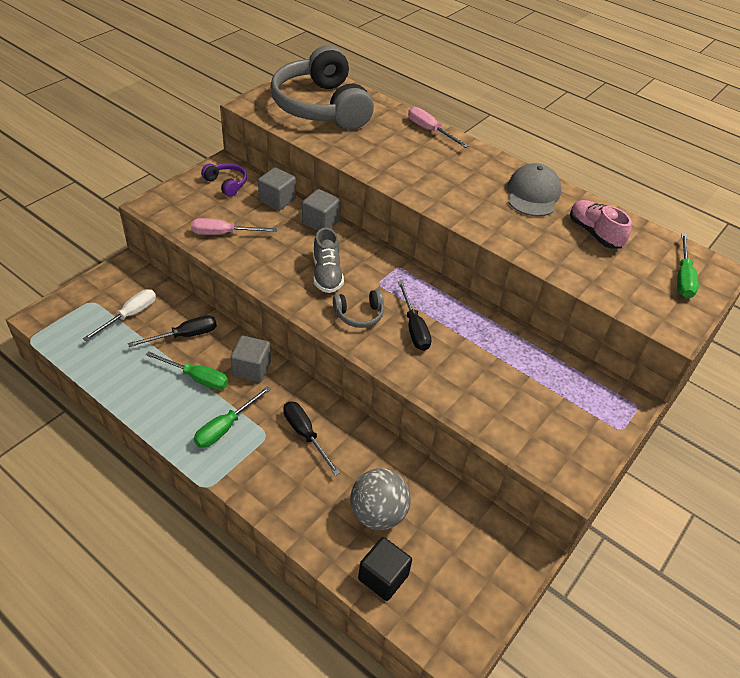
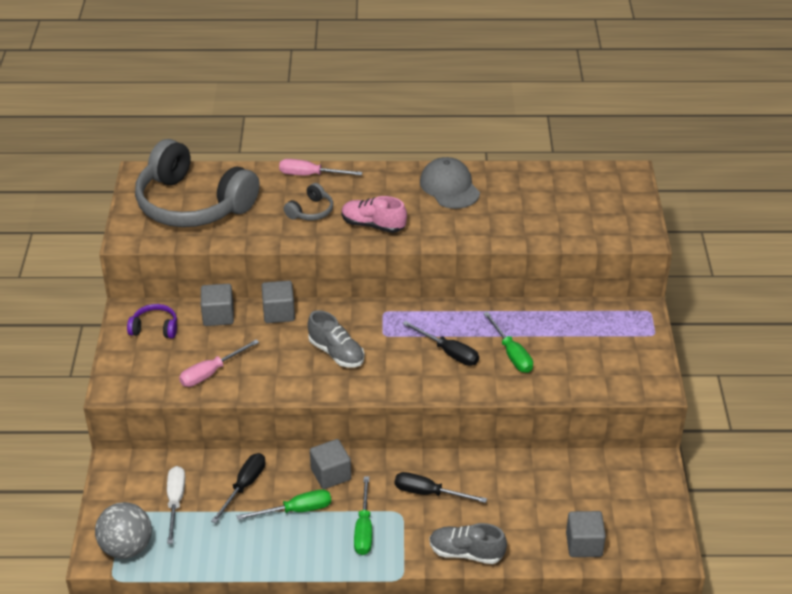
camera: 35 degrees left, 5 degrees down
(278, 506) = (466, 553): none -> grey shoe
(359, 315) = (398, 368): grey headphones -> grey headphones (311, 211)
(378, 513) = (538, 508): grey ball -> grey ball (127, 547)
(383, 577) = (584, 544): black cube -> grey cube
(594, 233) = (524, 194): pink shoe -> pink shoe (373, 225)
(683, 277) = (613, 194): green screwdriver -> green screwdriver (511, 354)

